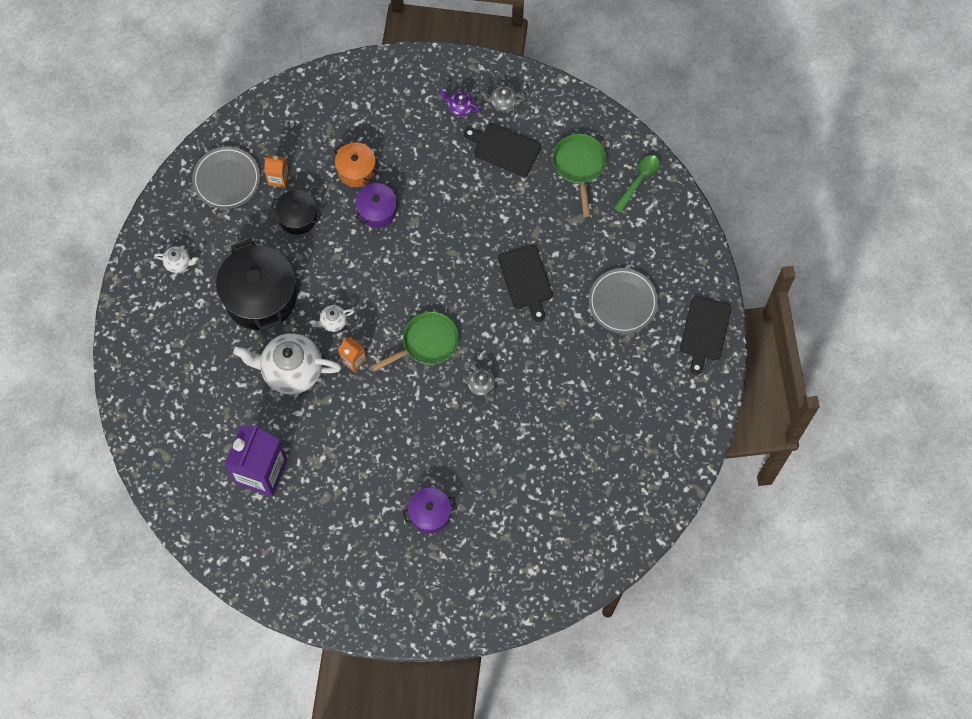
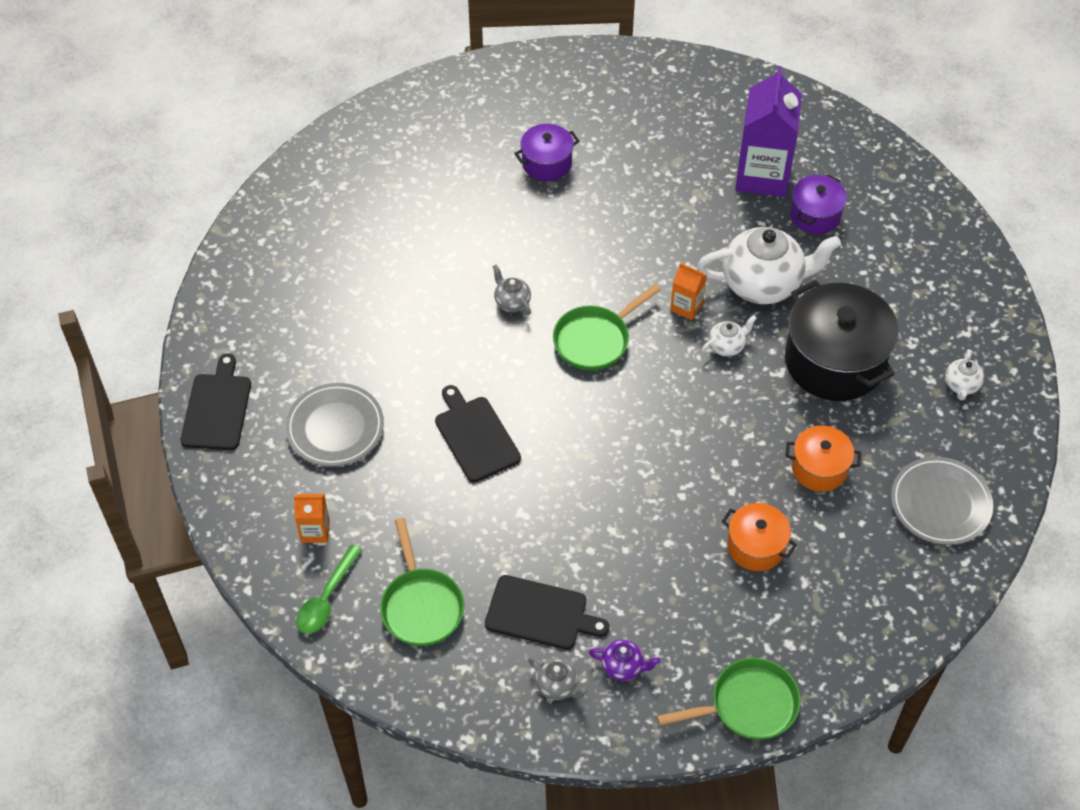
camera: 170 degrees right, 15 degrees down
(178, 263) = (961, 385): white teapot -> white teapot turned 75 degrees counterclockwise
(278, 178) = (866, 517): orange carton -> orange carton (315, 531)
(298, 217) = (819, 468): black pot -> orange pot
(377, 211) = (708, 495): purple pot -> purple pot (815, 215)
(390, 73) = (748, 705): none -> green pan
(503, 103) = (557, 686): grey teapot -> grey teapot turned 45 degrees clockwise

